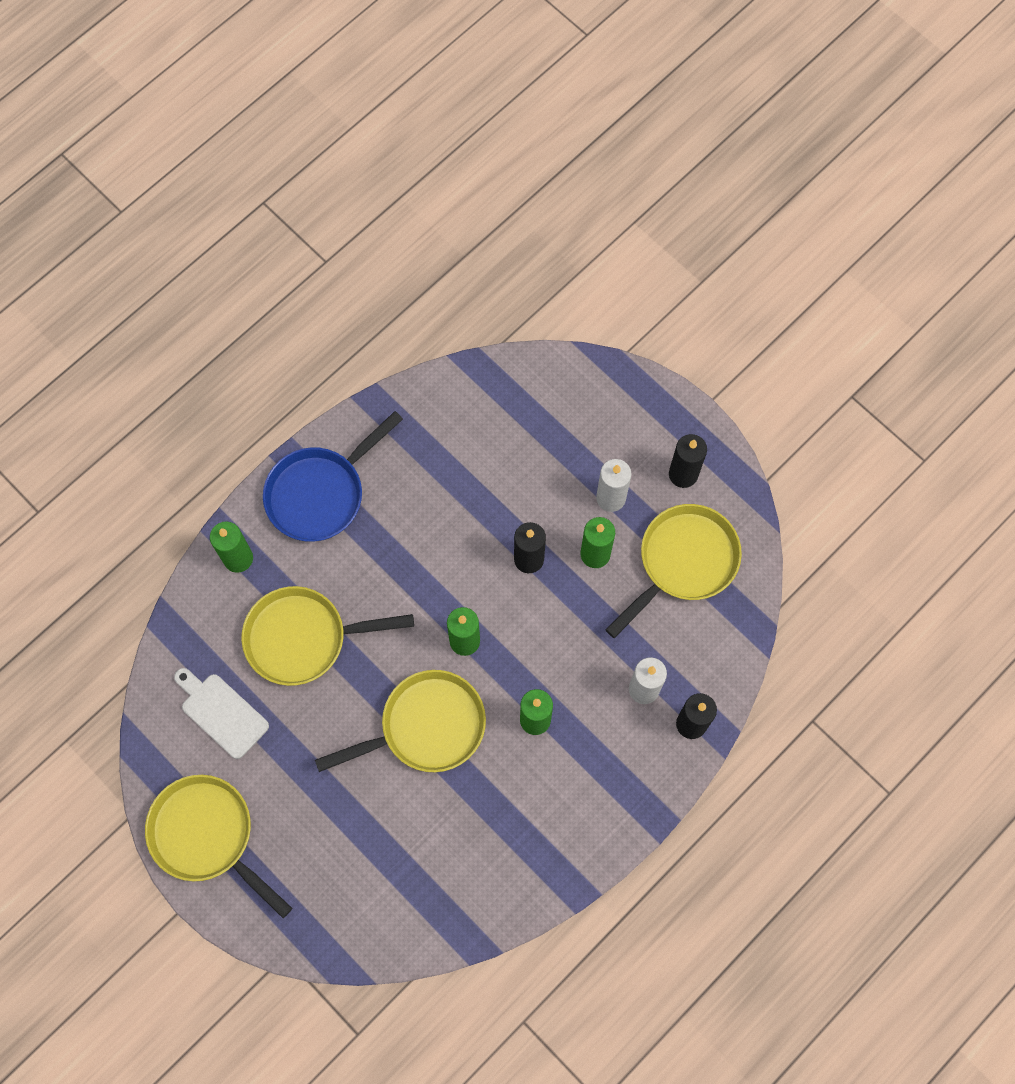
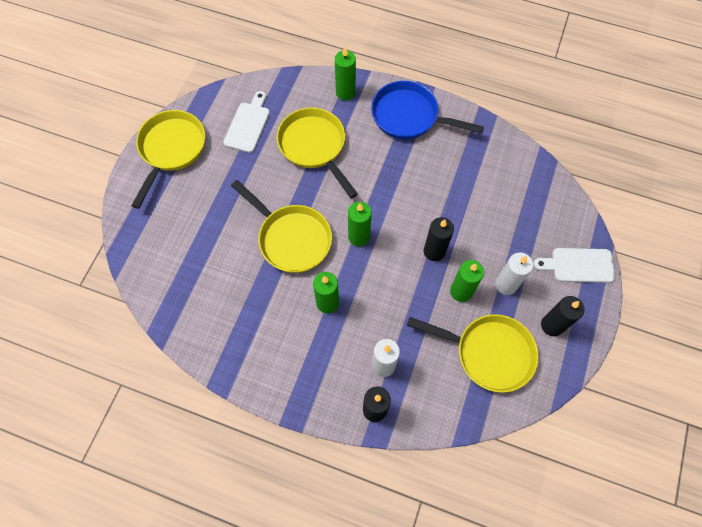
camera: 65 degrees right, 5 degrees down
(625, 403) = (578, 265): none -> white cutting board

